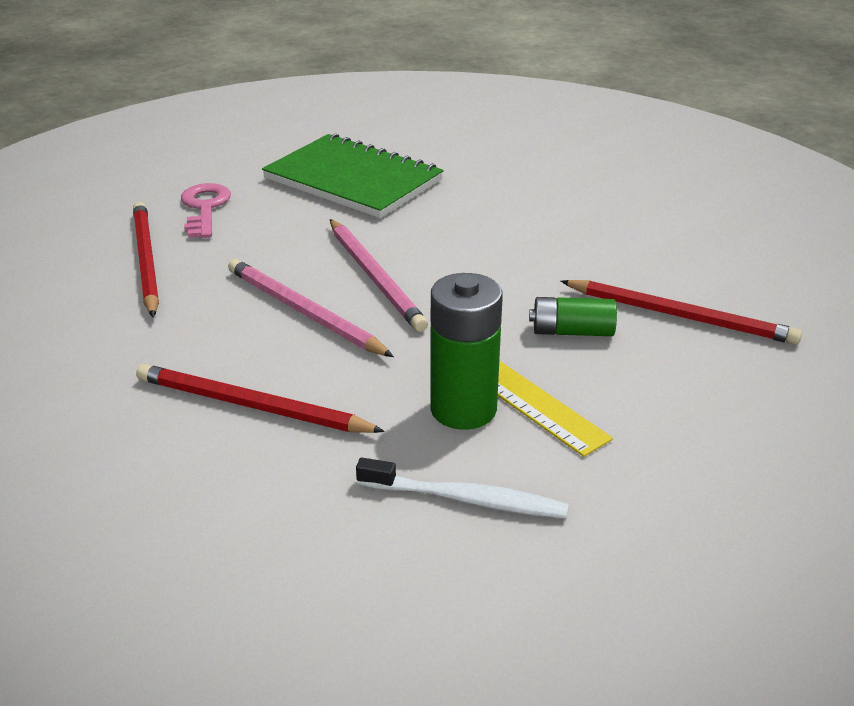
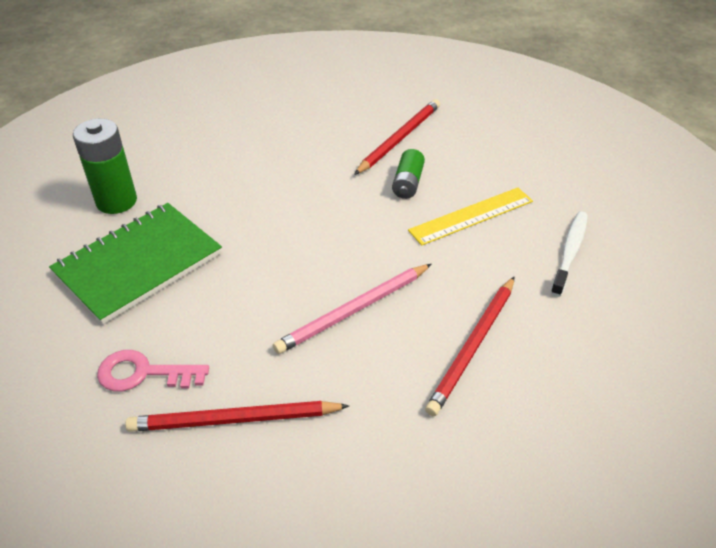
camera: 80 degrees left, 10 degrees up
(375, 277) = (314, 266): pink pencil -> none
(463, 409) = (485, 242): green battery -> green battery (116, 201)

